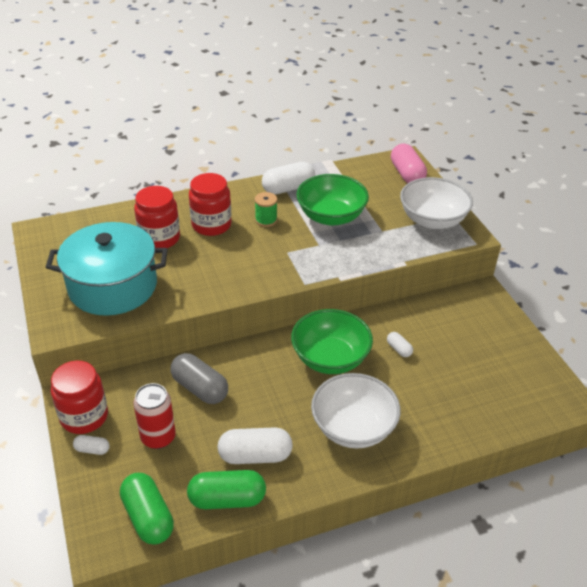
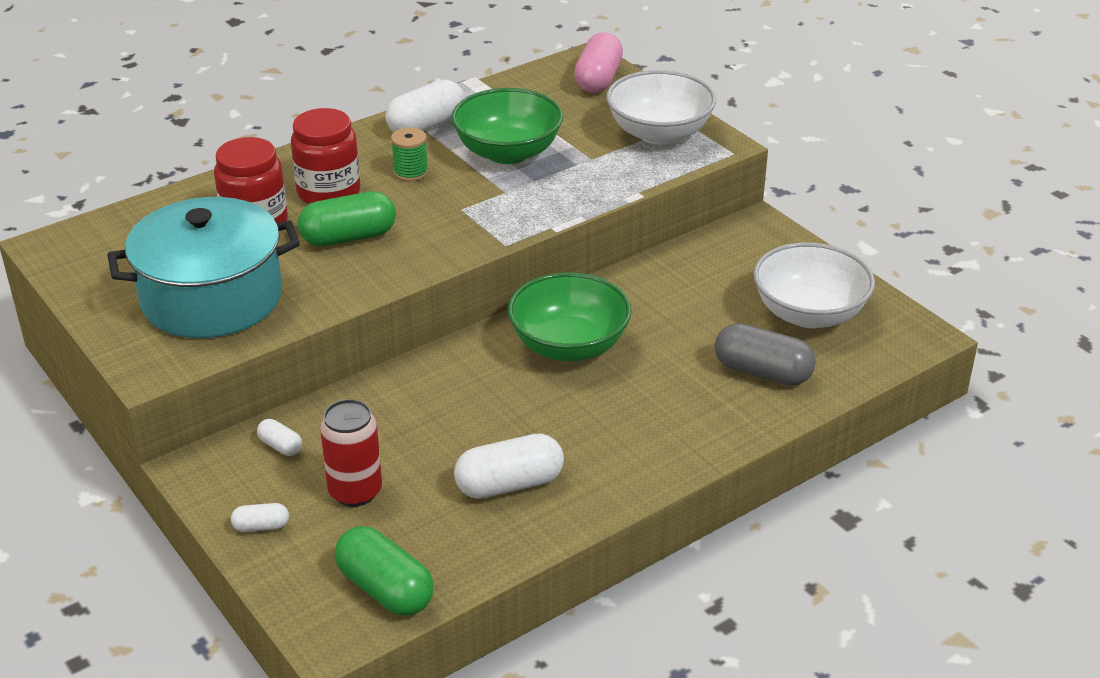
camera: 15 degrees left, 5 degrees down
(84, 416) = (228, 488): red jar -> none
(200, 388) = (390, 419): grey capsule -> grey capsule (762, 372)
(227, 499) = (491, 544): green capsule -> green capsule (348, 237)
(353, 427) = (636, 423): white bowl -> white bowl (809, 313)
(399, 349) = (663, 316): white capsule -> white capsule (280, 446)
(407, 174) = (598, 79): pink capsule -> pink capsule turned 45 degrees clockwise

